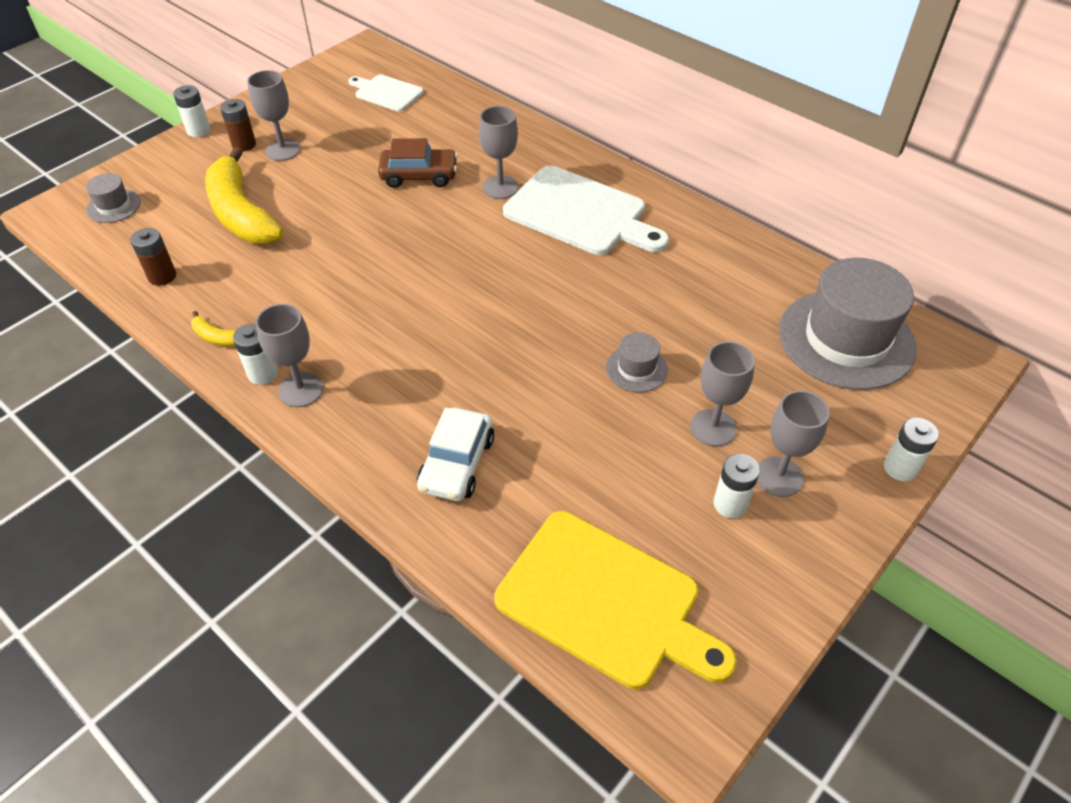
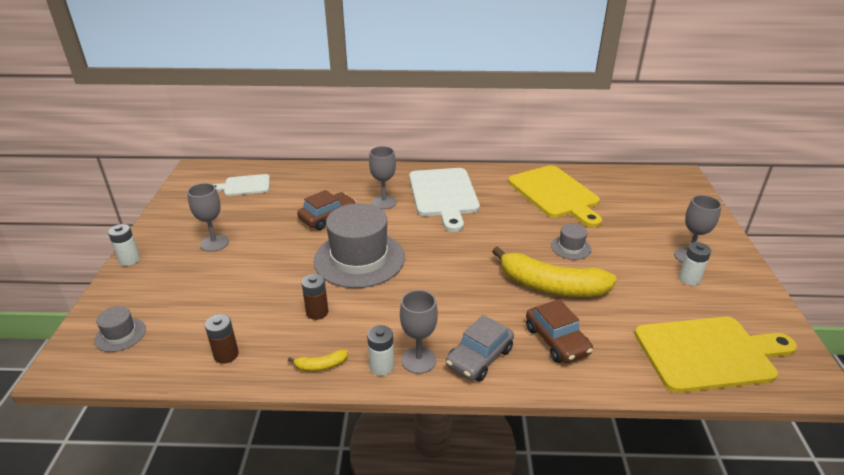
camera: 40 degrees left, 15 degrees down
(241, 213) = (235, 290): yellow banana -> yellow banana (551, 286)
(244, 145) = (179, 252): brown battery -> brown battery (317, 312)
(357, 426) = (479, 357): none -> grey car
(457, 463) = (556, 340): white car -> brown car
(580, 213) = (444, 195): white cutting board -> white cutting board turned 90 degrees clockwise
(713, 427) = (637, 253): grey goblet -> none
(725, 286) = (555, 194): none -> yellow cutting board
(846, 339) = (631, 190): grey hat -> grey hat (359, 259)
(900, 468) = (720, 227): white battery -> none

